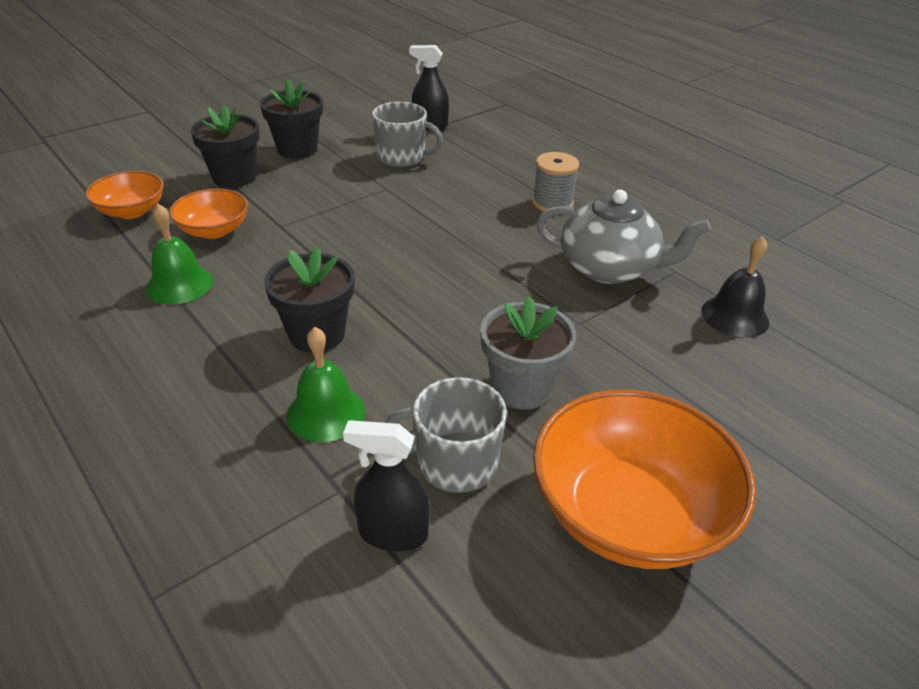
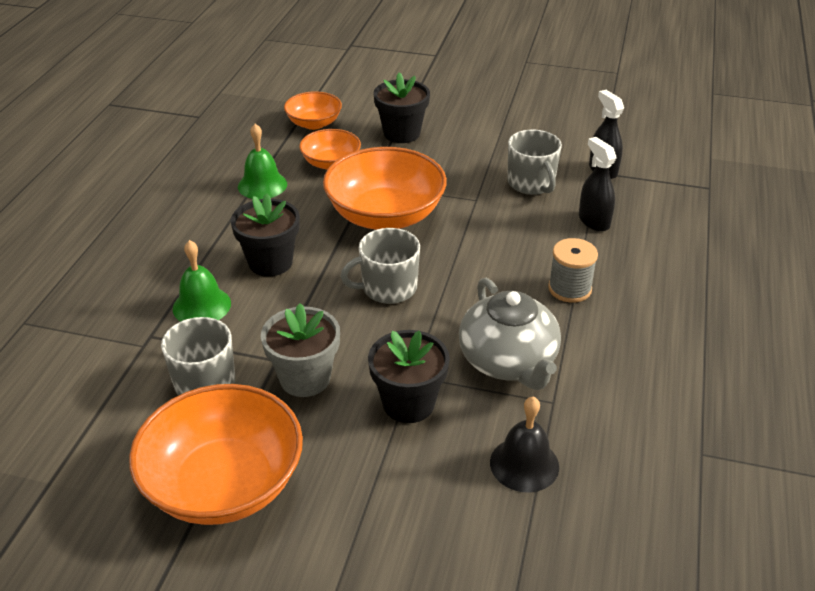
camera: 55 degrees right, 0 degrees up
(297, 149) = (473, 135): black flower pot -> black flower pot (408, 403)
(341, 238) = (385, 215): none -> orange bowl
(392, 533) = (126, 384): black spray bottle -> black spray bottle (594, 221)
(447, 283) = (388, 288): none -> grey mug

